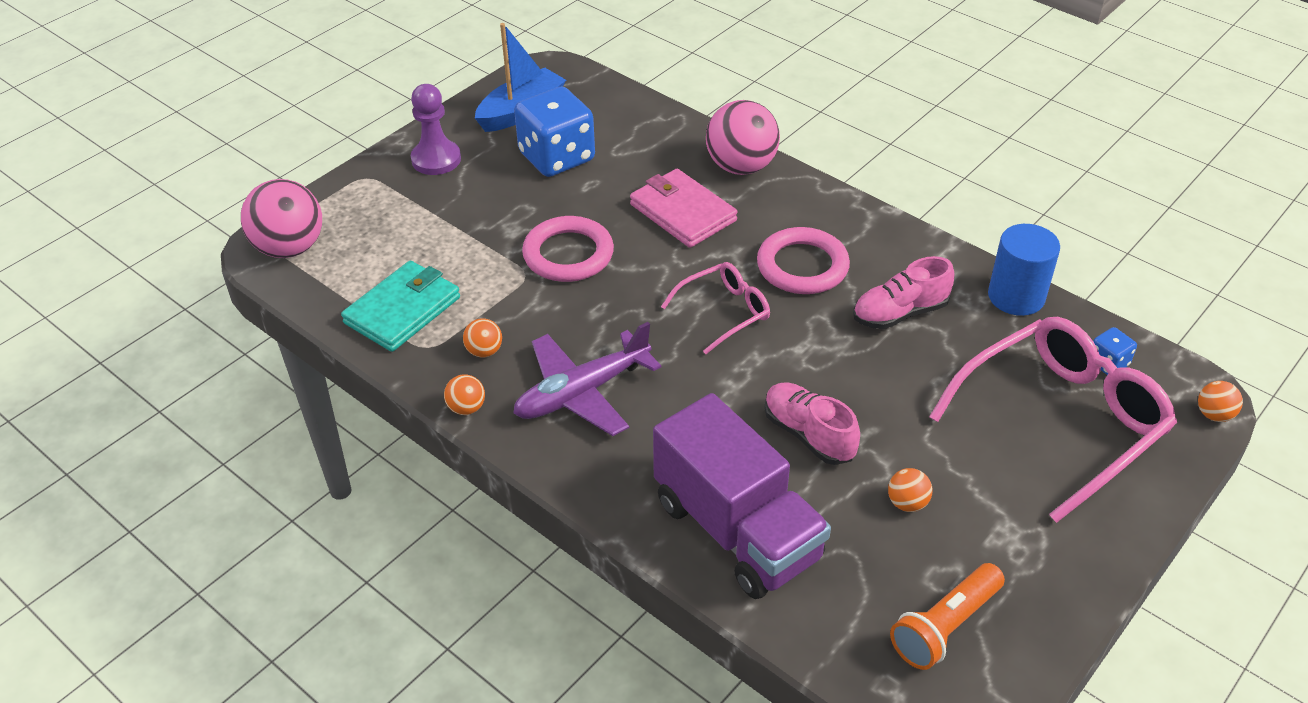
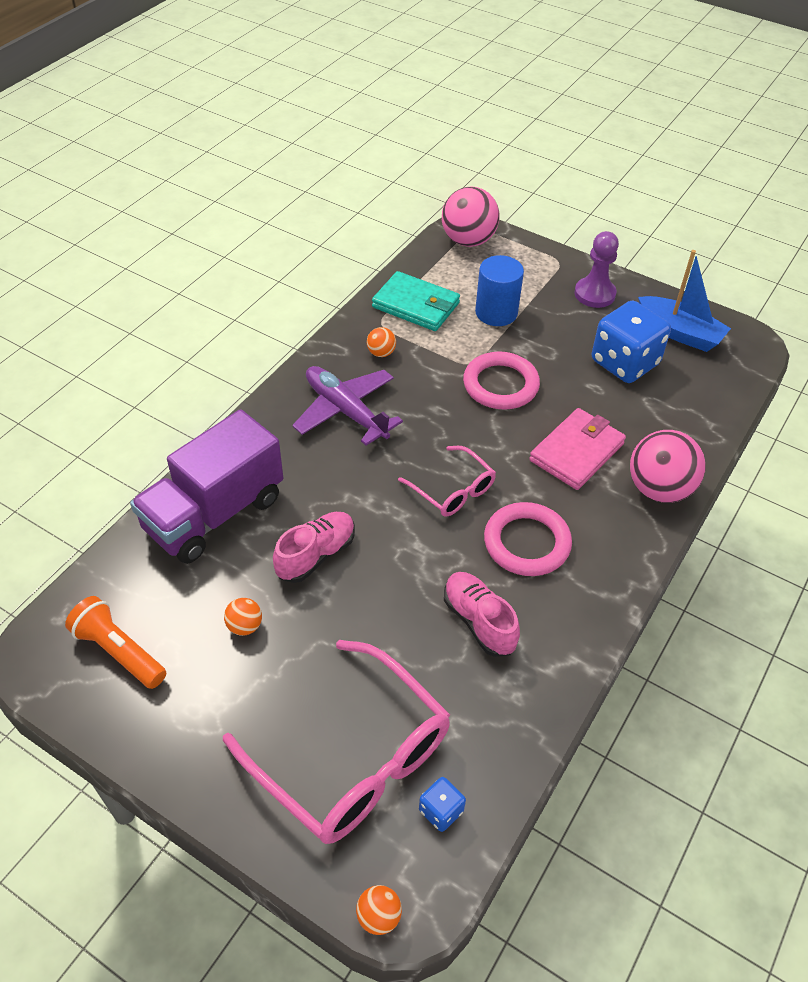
camera: 80 degrees right, 5 degrees up
(466, 408) = (323, 352): orange ball -> none
(1016, 296) = (526, 726): blue cylinder -> blue cylinder (496, 312)

